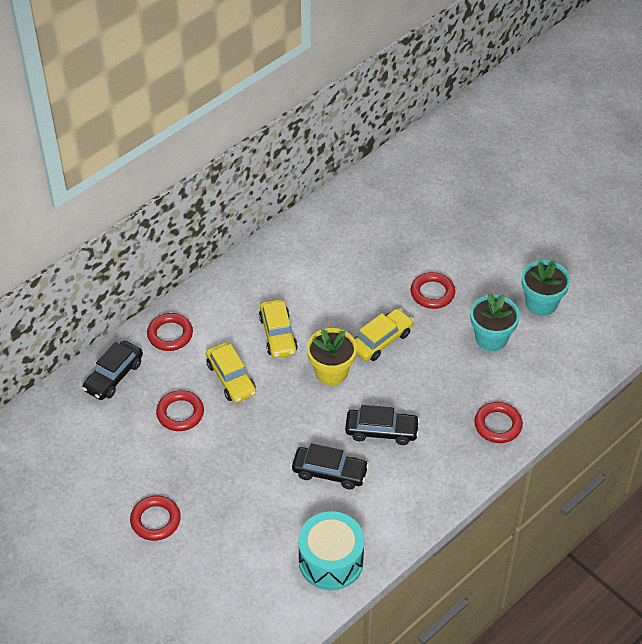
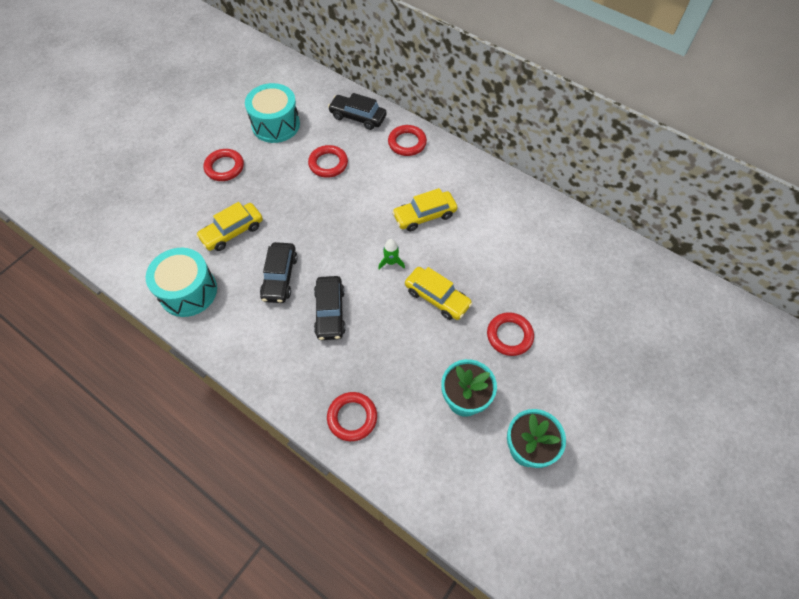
camera: 80 degrees right, 10 degrees up
(99, 462) = (276, 124): none -> turquoise drum
(231, 378) = (369, 190): yellow car -> yellow car (232, 232)
(331, 372) = (391, 262): yellow flower pot -> green rocket

